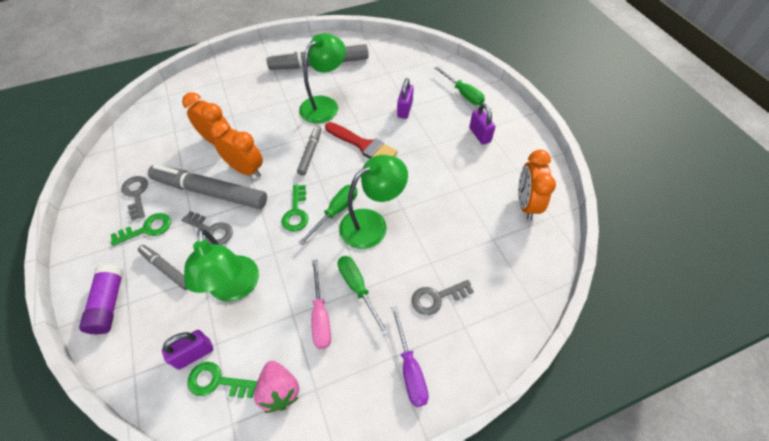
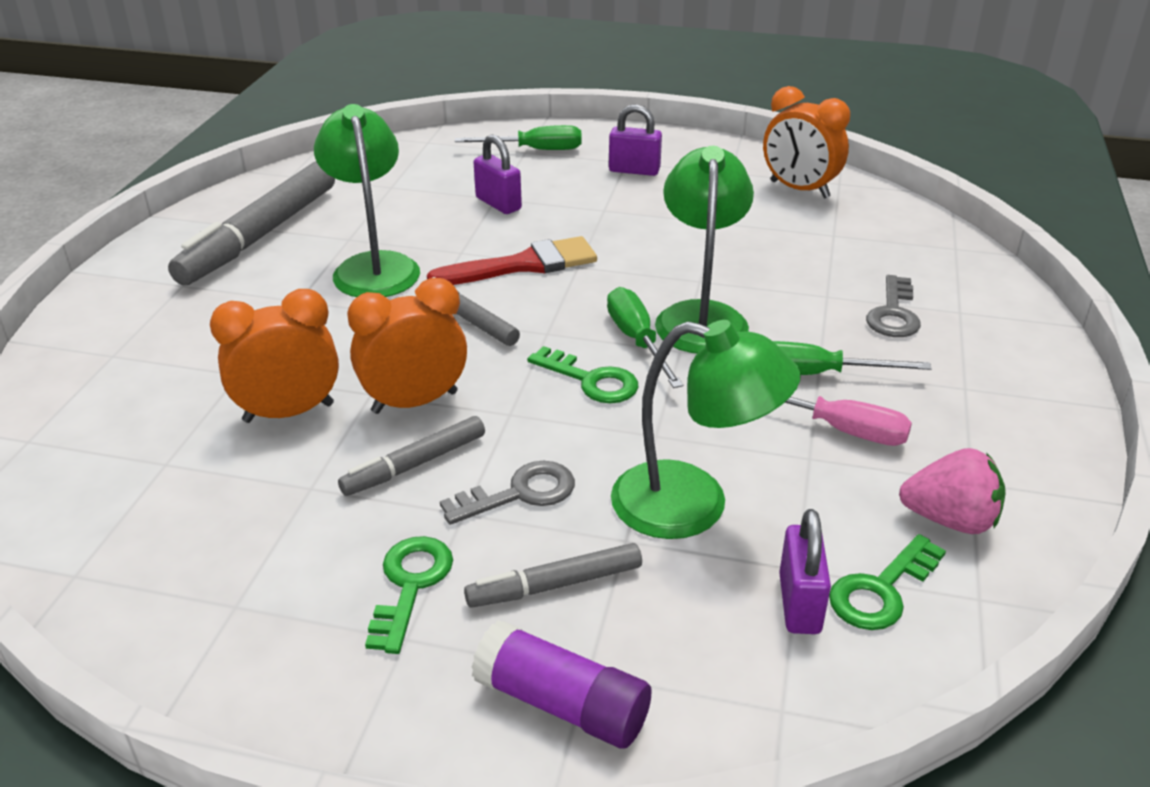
camera: 55 degrees left, 20 degrees down
(136, 194) = (284, 575): grey key -> none
(210, 191) = (414, 464): grey marker -> grey marker, size x0.52
(410, 368) = (996, 380): purple screwdriver -> none

